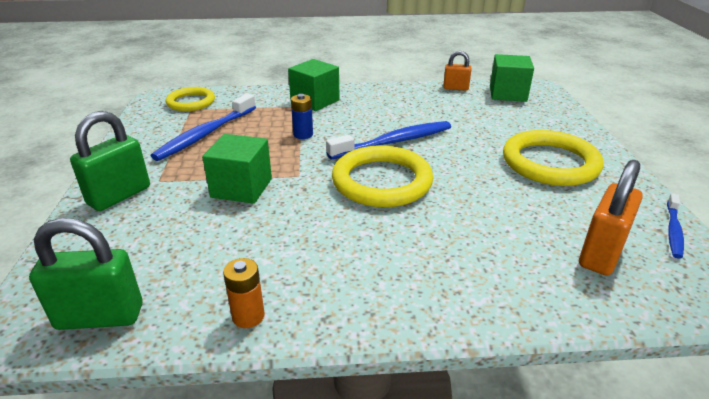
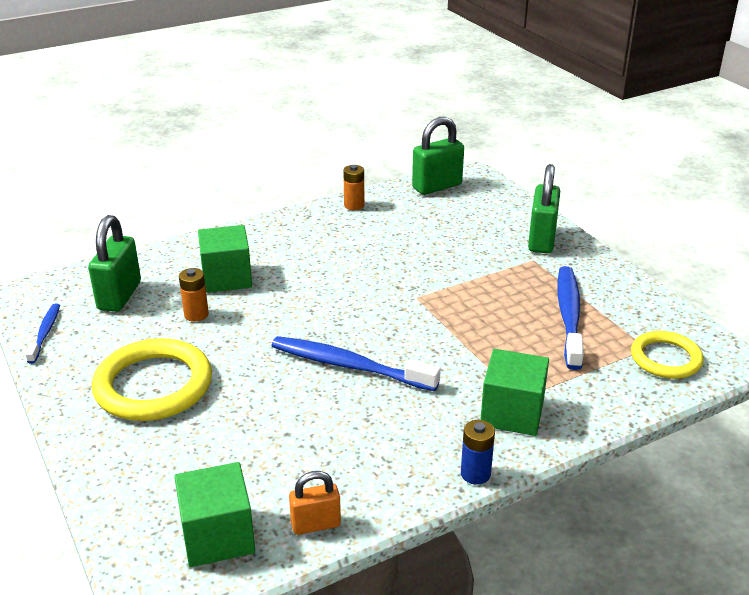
camera: 155 degrees right, 0 degrees up
(241, 188) = (453, 272): green cube -> green cube (227, 278)
(303, 134) = (463, 346): blue battery -> blue battery (475, 474)
(382, 181) = (331, 311): yellow ring -> none
(394, 142) = (349, 366): blue toothbrush -> blue toothbrush turned 75 degrees clockwise
(511, 210) = (196, 314): none -> orange battery
(601, 254) = (119, 296): orange padlock -> green padlock

